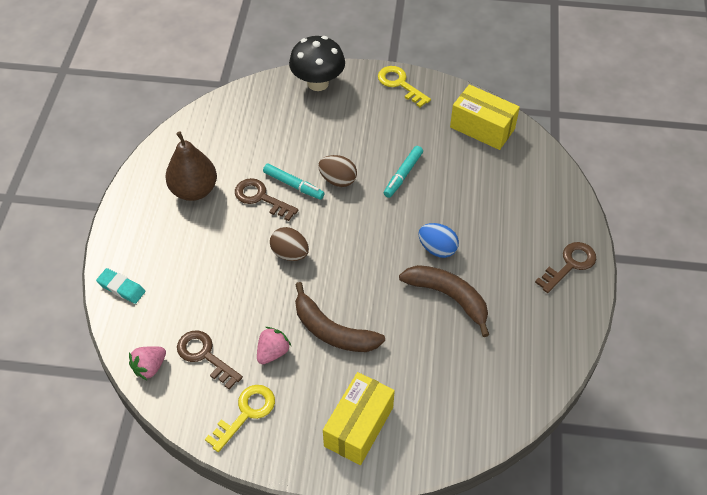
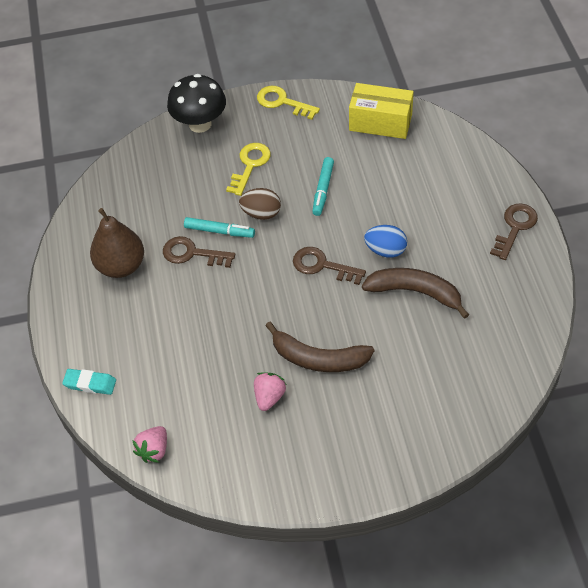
camera: 15 degrees left, 0 degrees up
(205, 356) = (204, 422): brown key -> brown key (322, 266)
(246, 413) = (268, 462): yellow key -> yellow key (250, 165)
(290, 253) = (245, 298): brown egg -> none
(358, 426) = (381, 439): yellow box -> none

